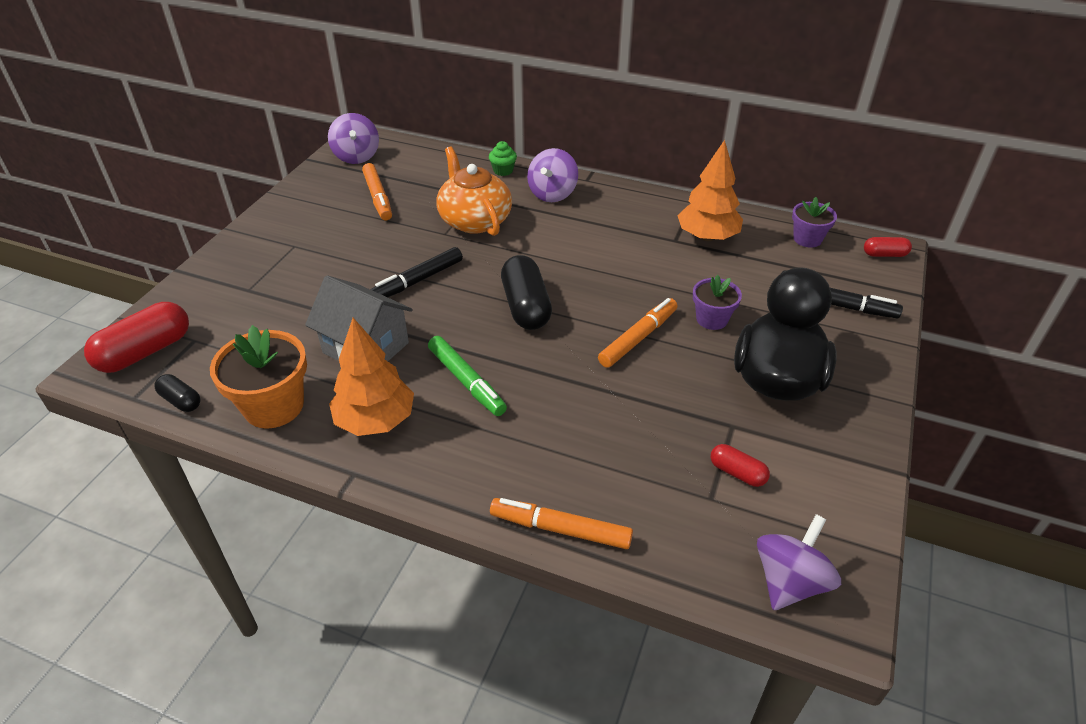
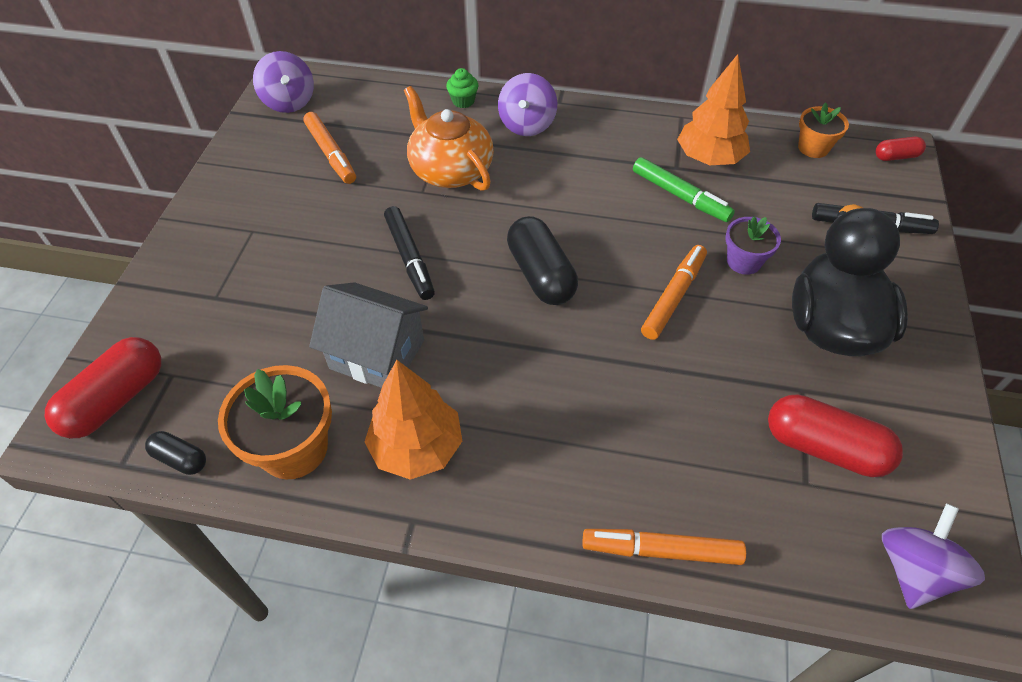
camera: 10 degrees left, 10 degrees up
(417, 281) = (409, 258): black marker -> black marker turned 60 degrees counterclockwise
(466, 381) = (504, 380): green marker -> green marker (680, 196)
(737, 473) = (824, 447): red capsule -> red capsule, size x1.90
(807, 239) = (813, 148): purple flower pot -> orange flower pot

